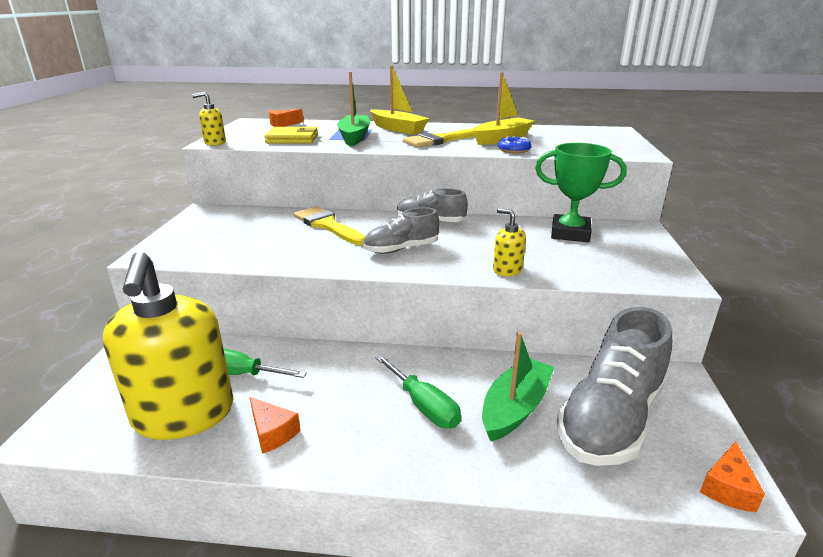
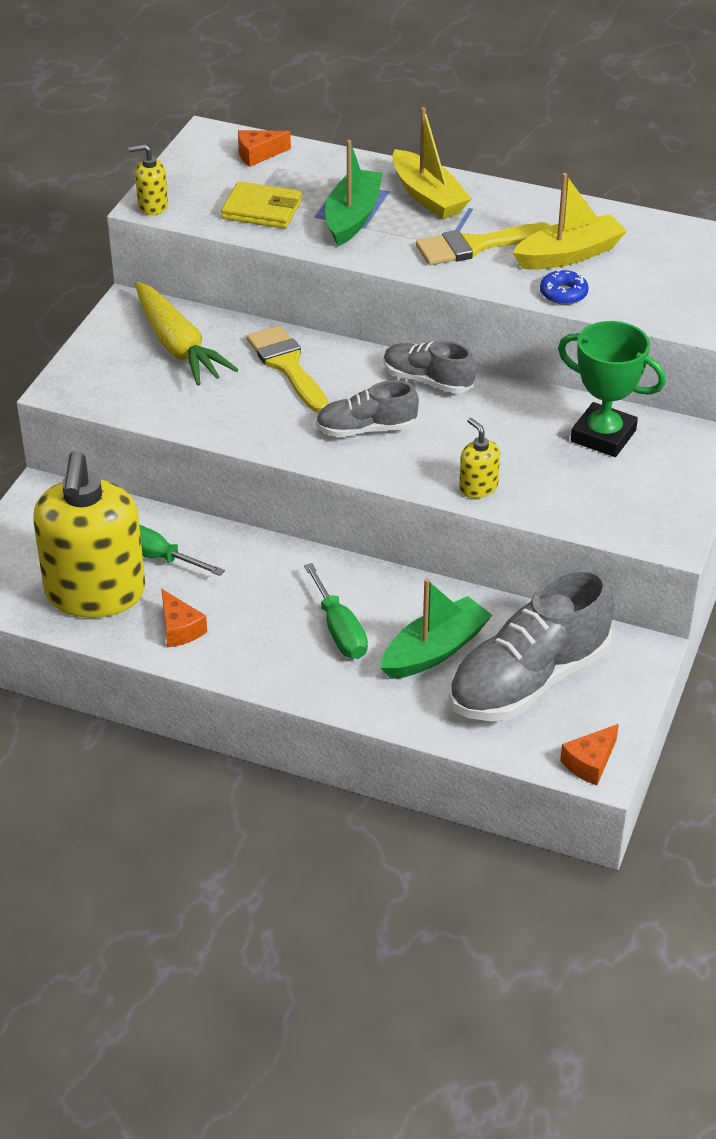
camera: 15 degrees right, 15 degrees up
(243, 224) = (178, 346): none -> yellow carrot

